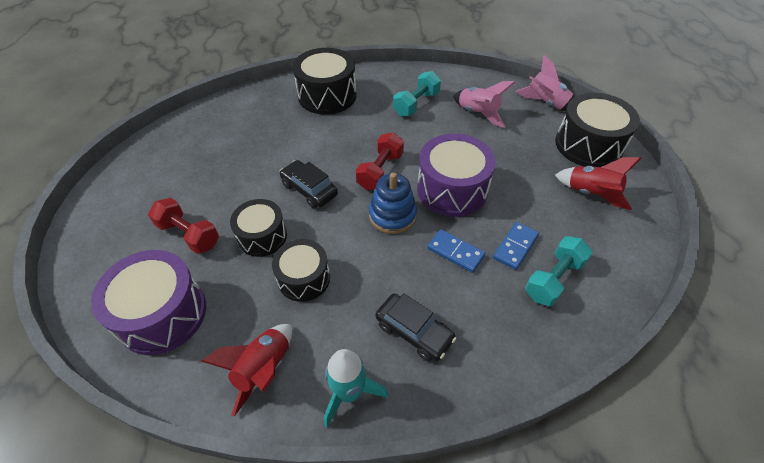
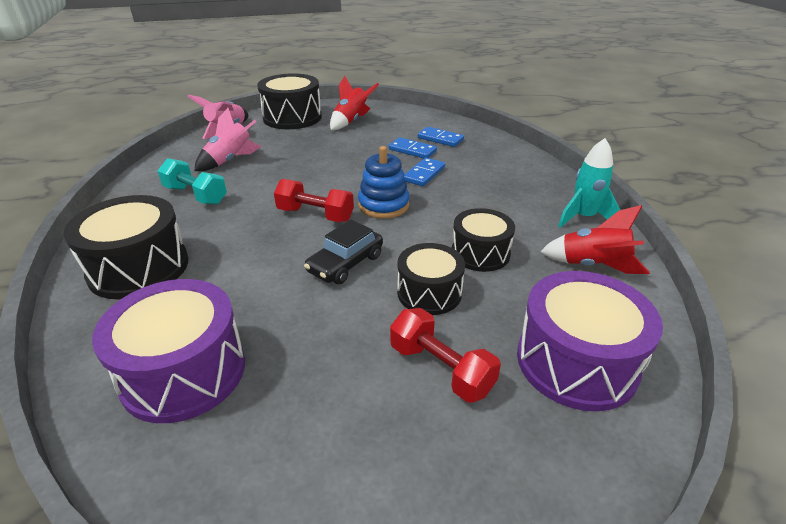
camera: 95 degrees left, 15 degrees down
(189, 234) = (441, 369): red dumbbell -> red dumbbell turned 75 degrees counterclockwise
(414, 331) = (512, 191): black car -> none
(452, 189) = (345, 175): purple drum -> purple drum (184, 372)
(554, 279) = (440, 139): turquoise dumbbell -> blue domino

